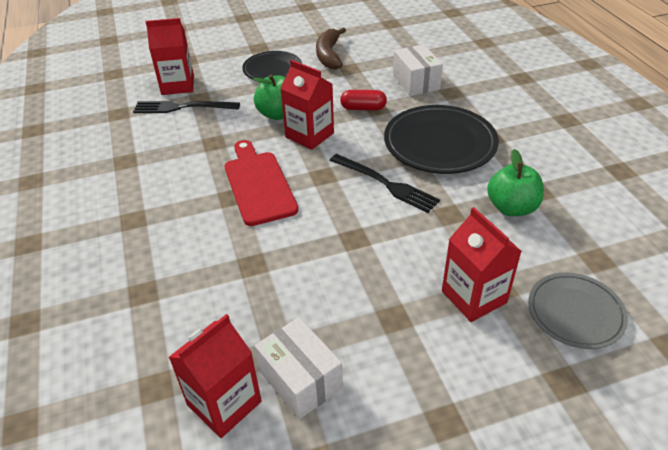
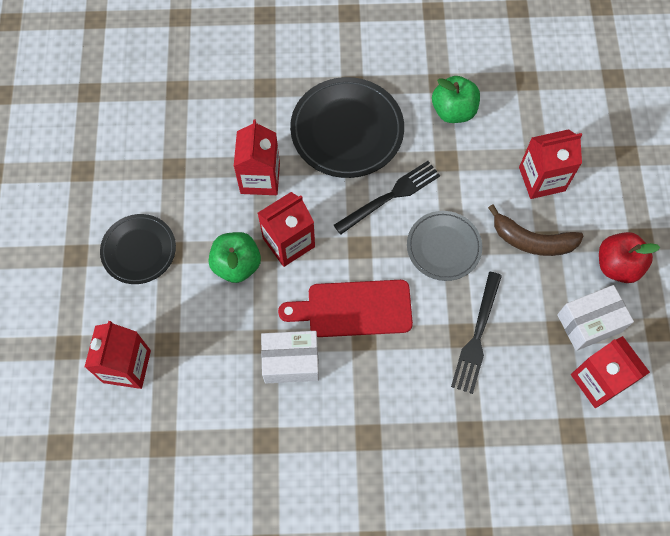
camera: 75 degrees left, 25 degrees up
(181, 107) = (180, 367): black fork -> black fork (477, 337)
(329, 55) = (133, 180): brown banana -> brown banana (532, 240)
(363, 108) = (260, 178): red capsule -> red carton
(393, 398) = (617, 265): none -> red apple
(416, 82) = (231, 112): white box -> white box (291, 361)
(575, 313) = (573, 120): grey plate -> grey plate (443, 247)

